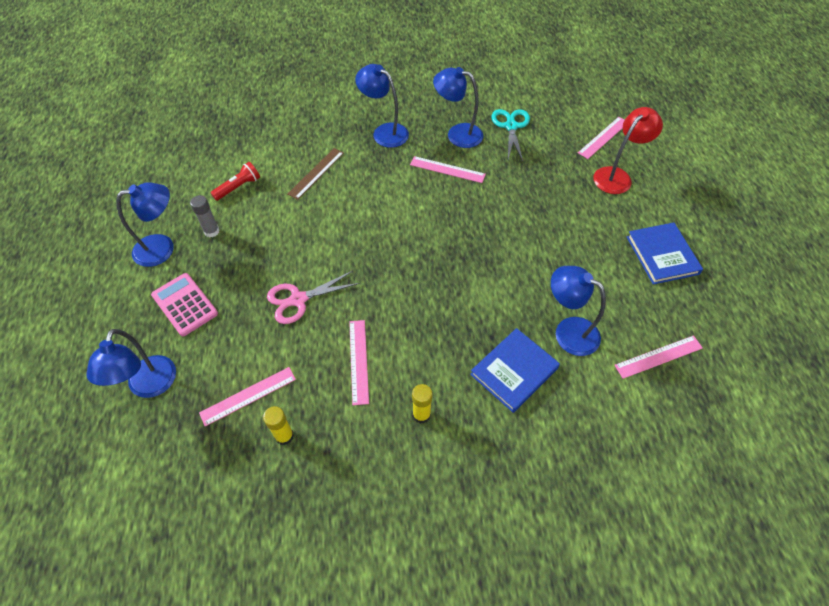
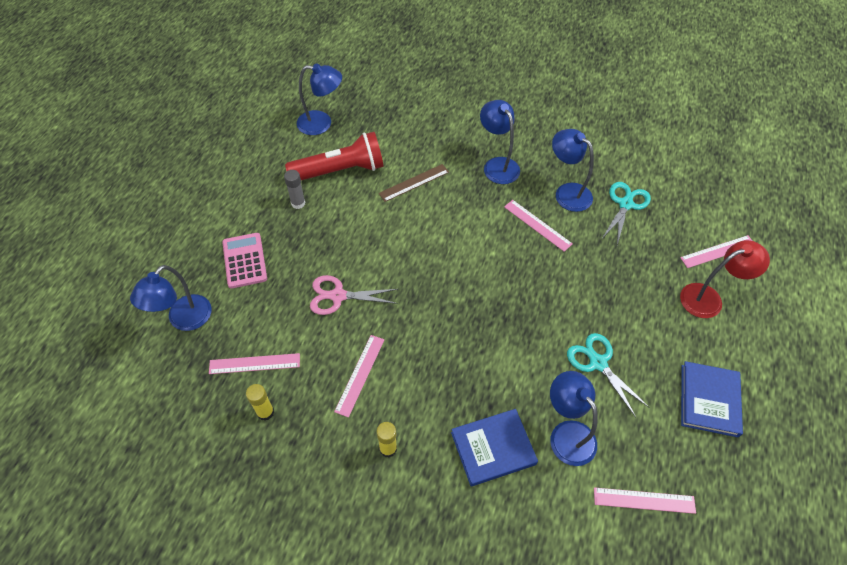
camera: 25 degrees right, 0 degrees up
(162, 248) = (252, 202): blue lamp -> blue lamp (322, 123)
(238, 187) = (340, 170): red flashlight -> red flashlight, size x1.97
(560, 262) = (598, 363): none -> turquoise scissors

